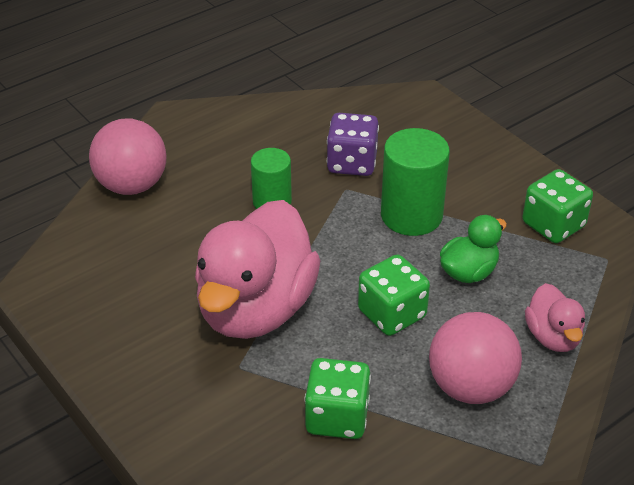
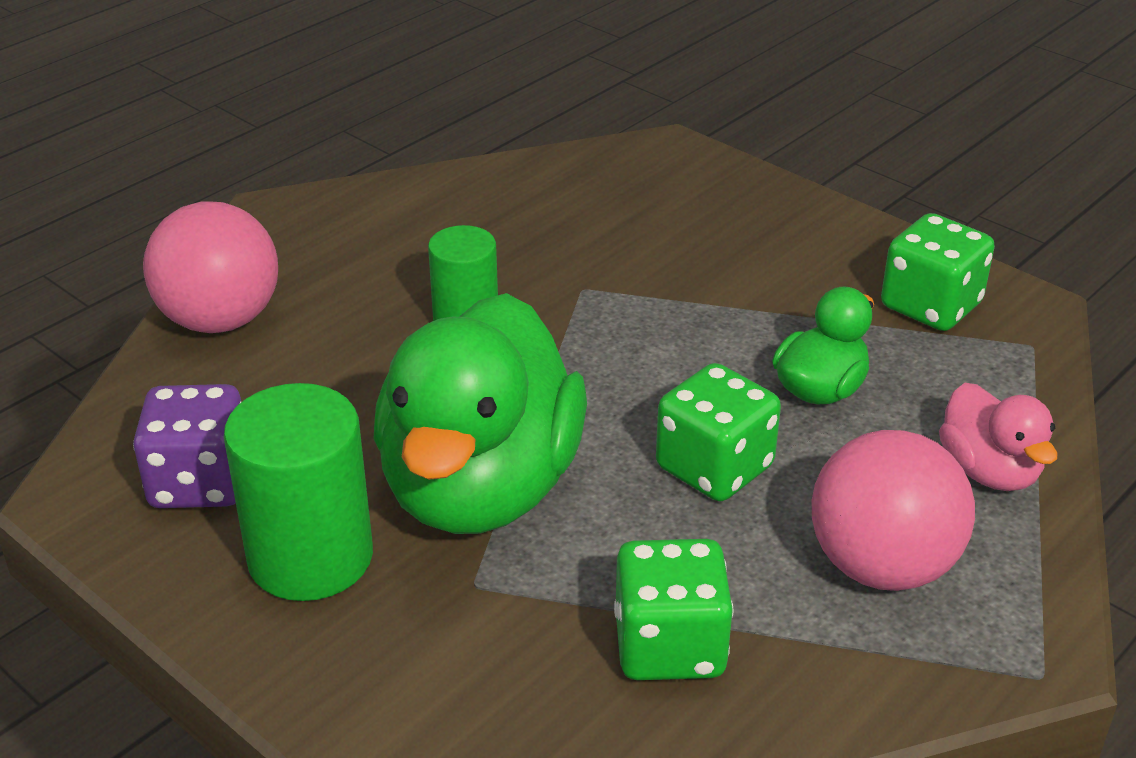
camera: 10 degrees left, 5 degrees down
(256, 309) = (481, 488): pink duck -> green duck
(352, 163) = (582, 250): purple dice -> purple dice (200, 482)
(411, 215) = (701, 316): green cylinder -> green cylinder (310, 557)

